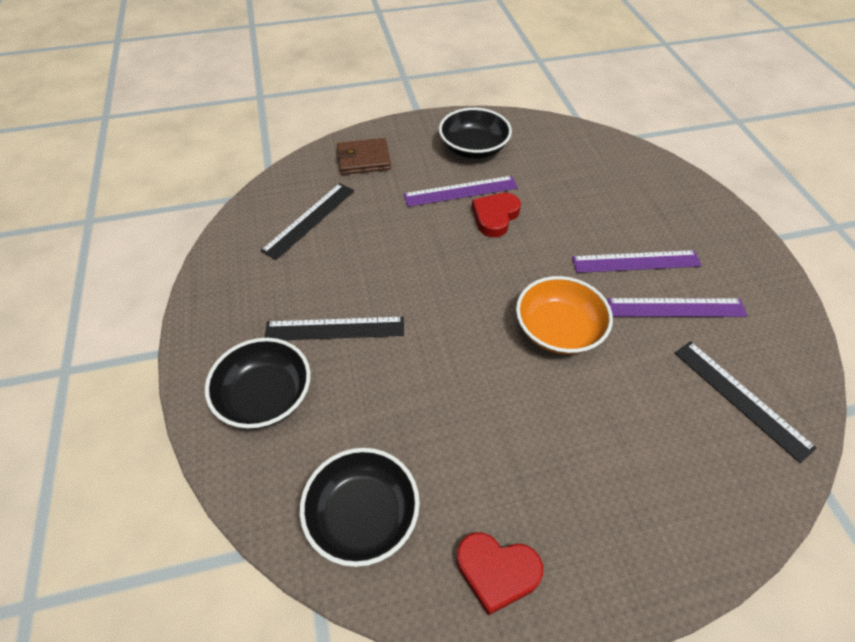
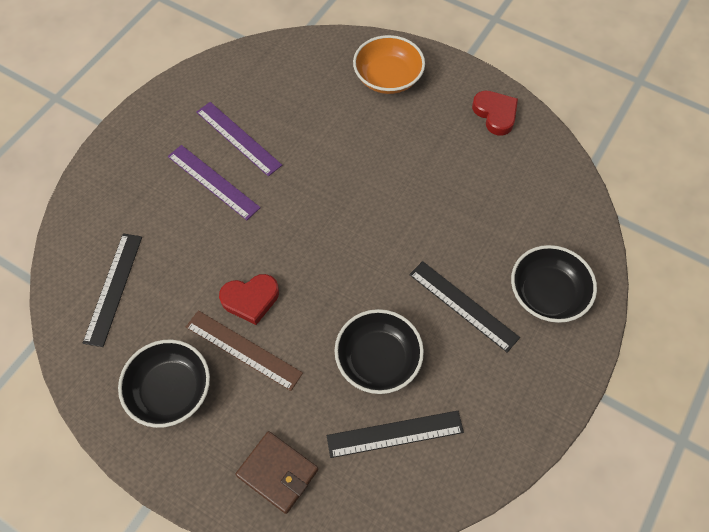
camera: 135 degrees left, 10 degrees up
(363, 515) = (539, 183): black bowl -> black bowl (378, 359)
(460, 191) = (243, 349): purple ruler -> brown ruler
(558, 330) = (324, 184): orange bowl -> orange bowl (388, 78)
(741, 398) = (283, 77): black ruler -> black ruler (113, 288)

